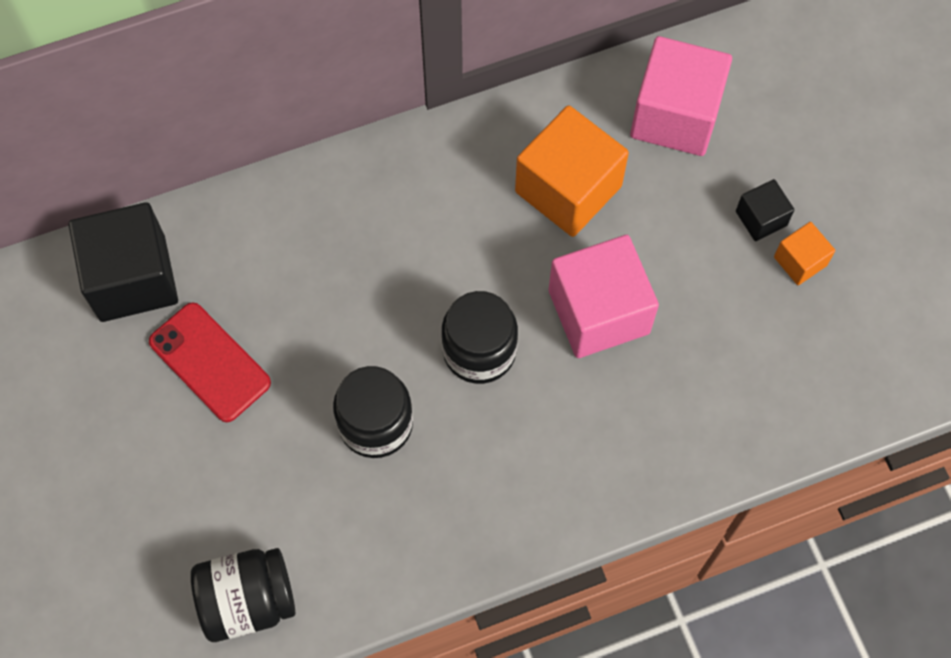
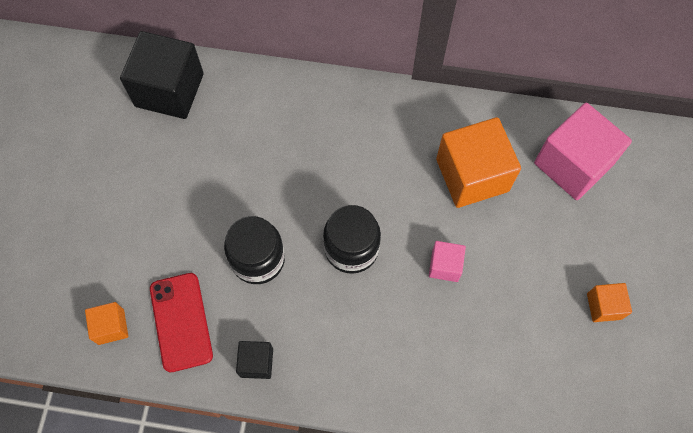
camera: 30 degrees right, 0 degrees up
(209, 362) = (182, 165): red phone -> red phone (181, 322)
(248, 600) = (111, 327): black jar -> orange cube
(599, 312) = (445, 266): pink cube -> pink cube, size x0.49
(761, 218) = (593, 262): black cube -> black cube (256, 362)

